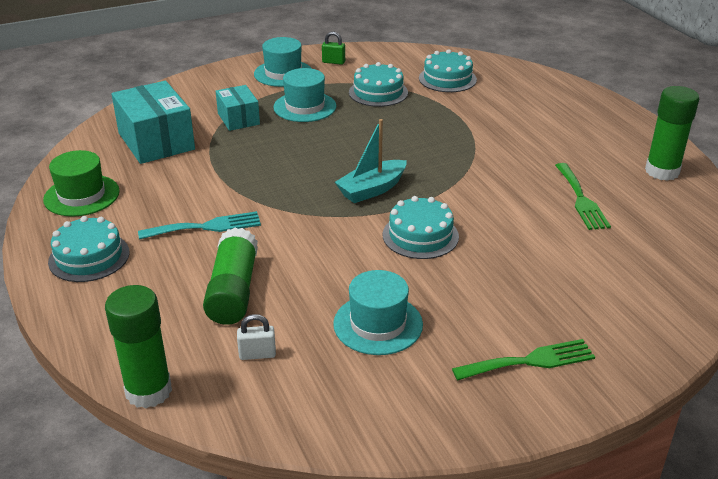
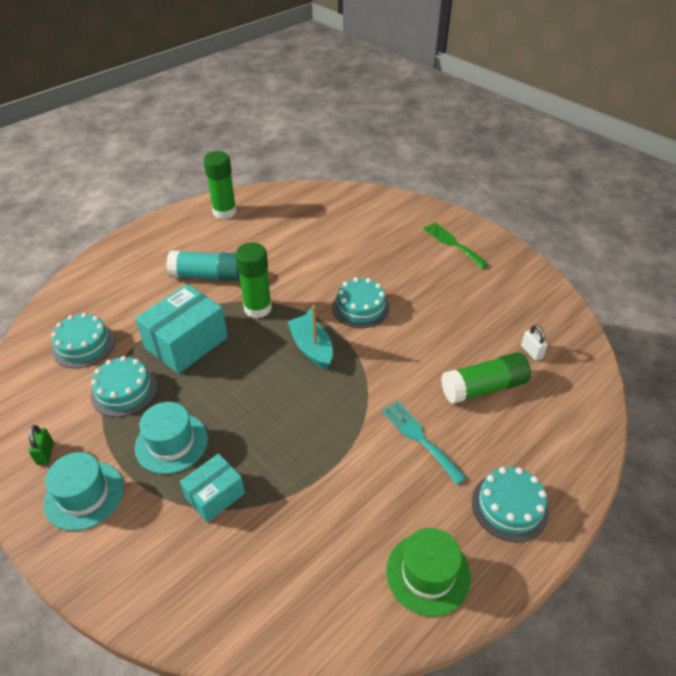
camera: 110 degrees left, 10 degrees up
(148, 391) = (601, 392): green glue stick -> green glue stick (258, 308)
(156, 141) = (292, 557): turquoise box -> turquoise box (186, 343)
(372, 189) = (311, 348): turquoise boat -> turquoise boat turned 150 degrees counterclockwise
(378, 324) = (465, 306): turquoise hat -> none
(526, 145) = (207, 276): none -> turquoise glue stick
(581, 199) = (277, 242): green fork -> none

